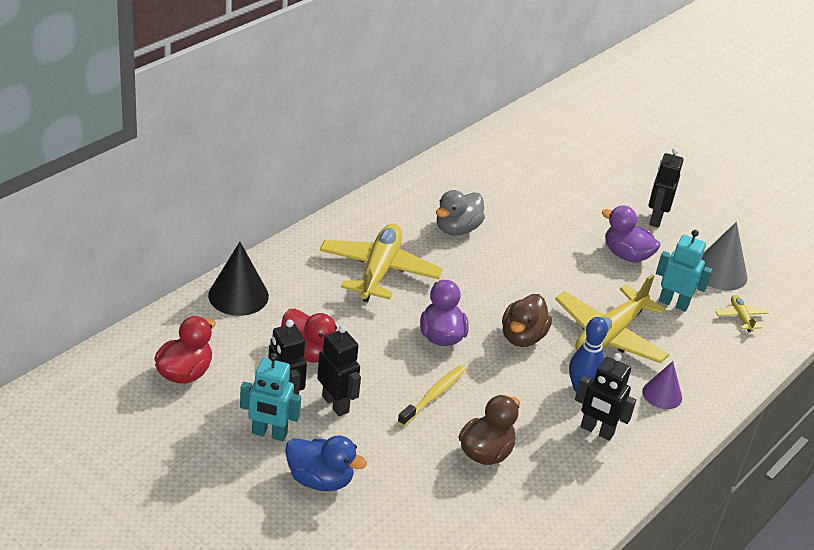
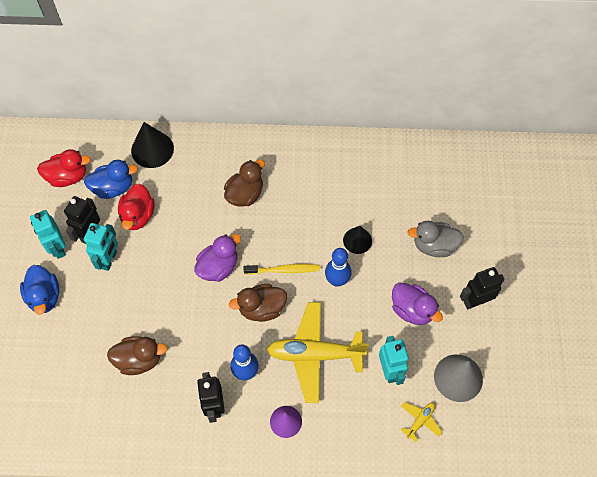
camera: 55 degrees right, 25 degrees up
(248, 349) = (113, 188): none -> blue duck
(336, 404) = (109, 260): black robot -> turquoise robot
(379, 271) = (245, 194): yellow plane -> brown duck
(433, 395) = (162, 300): yellow toothbrush -> yellow toothbrush (284, 270)
(457, 229) = (331, 202): grey duck -> grey duck (434, 246)
(517, 240) = (357, 240): none -> black cone
(546, 276) = (337, 280): none -> blue bowling pin
(626, 255) = (412, 310): purple duck -> purple duck turned 135 degrees clockwise

